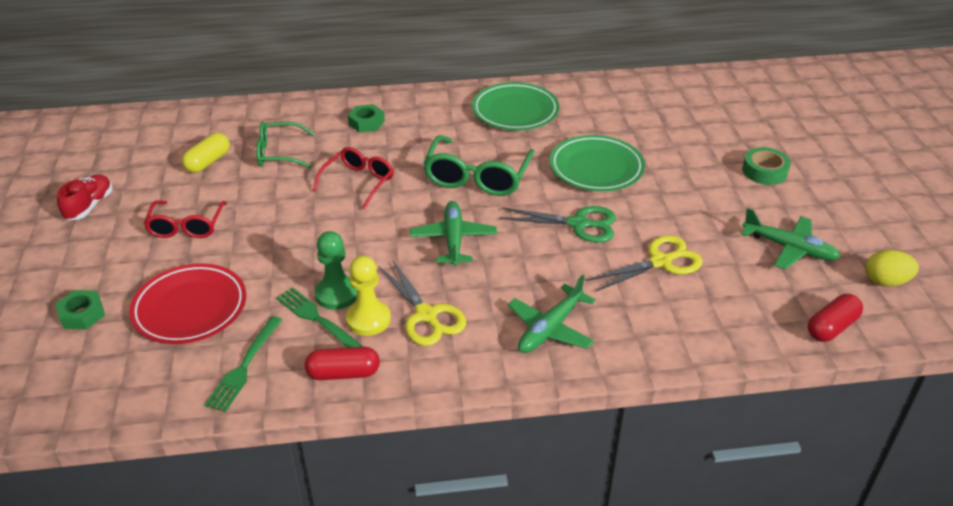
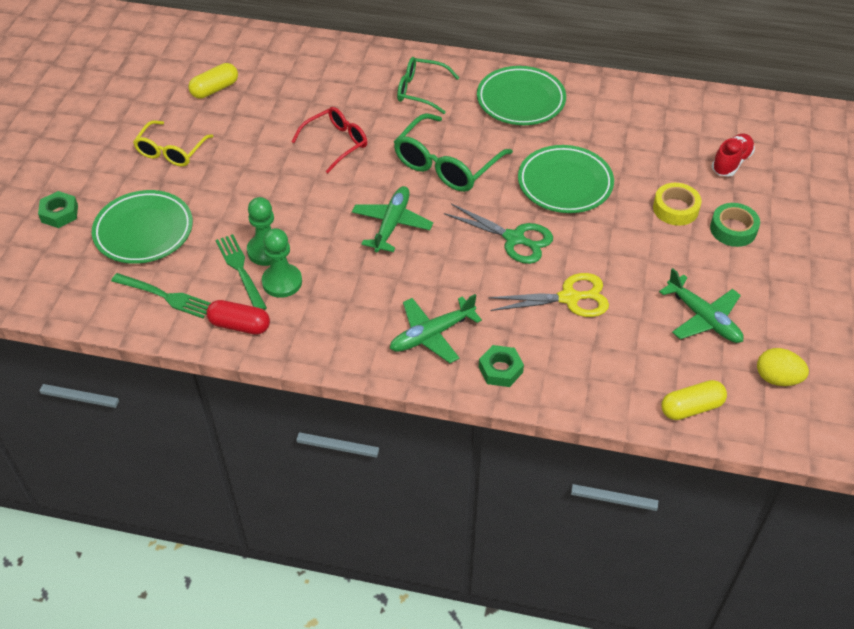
camera: 20 degrees right, 10 degrees up
(89, 206) = (101, 110): red shoe -> red shoe (731, 162)
(186, 226) = (171, 151): red glasses -> yellow glasses
(190, 308) = (144, 231): red plate -> green plate
(244, 366) = (165, 296): green fork -> green fork turned 105 degrees counterclockwise
(279, 153) = (280, 95): green glasses -> green glasses (421, 91)
(366, 122) = (373, 80): green nut -> green nut (500, 370)
(368, 319) = (282, 282): yellow pawn -> green pawn
(426, 315) = (332, 292): yellow scissors -> none
(705, 166) = (675, 209): none -> yellow tape
(831, 327) = (691, 408): red capsule -> yellow capsule

